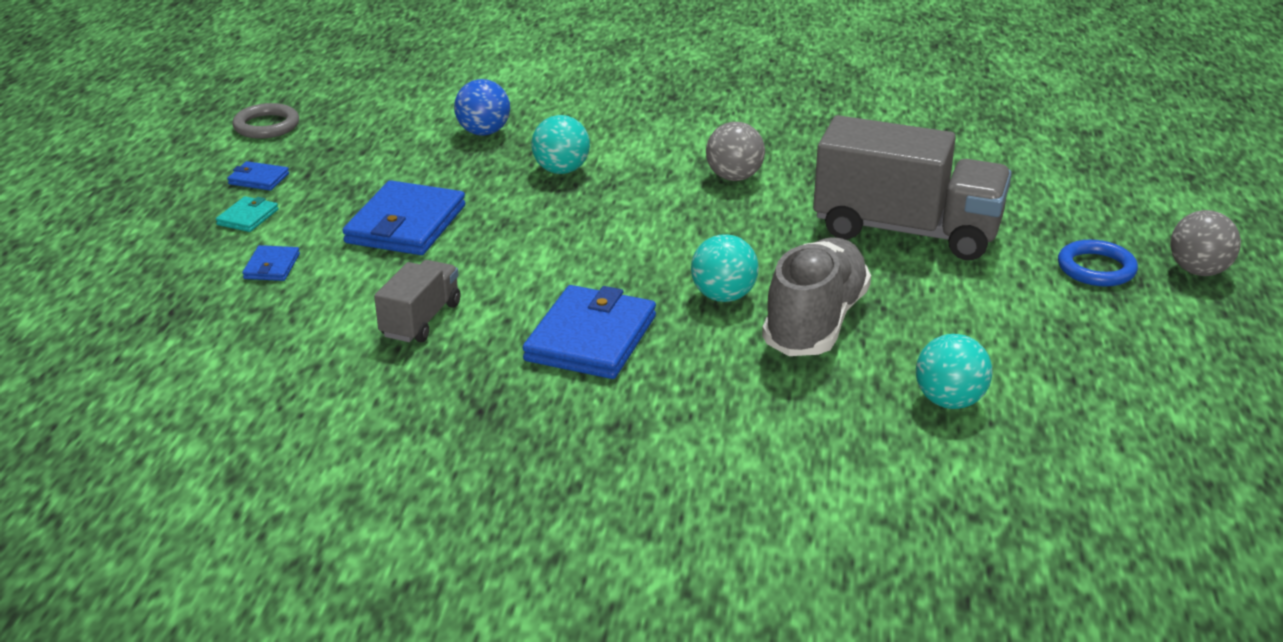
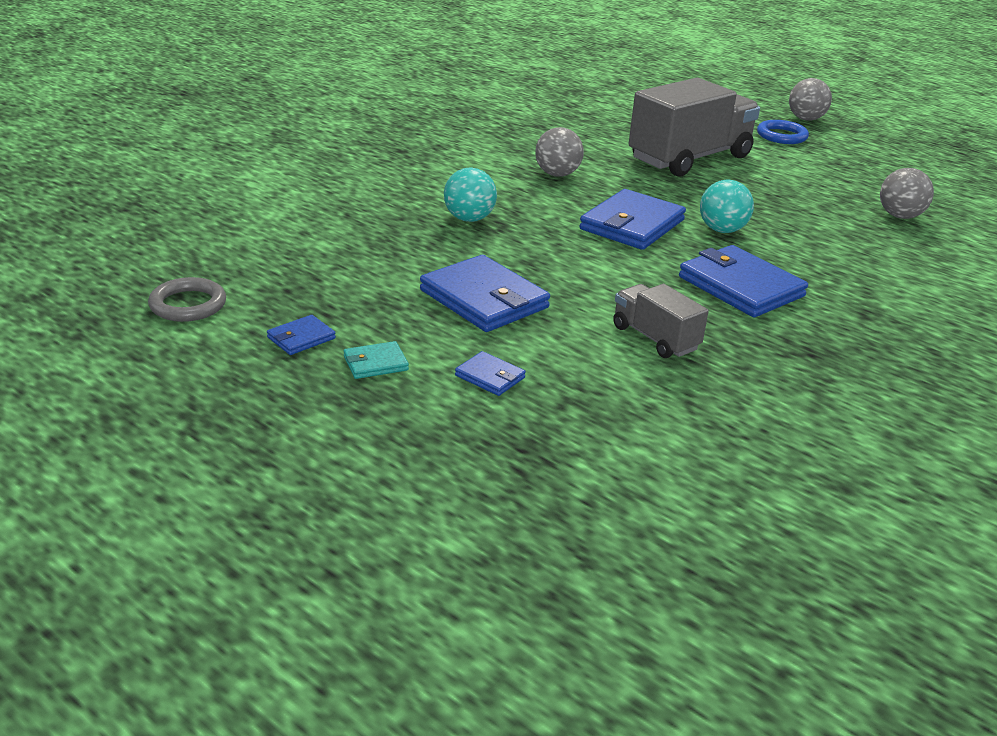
camera: 60 degrees left, 0 degrees up
(248, 217) = (375, 363): turquoise wallet -> turquoise wallet turned 75 degrees counterclockwise
(483, 132) = (358, 224): blue ball -> none
(663, 246) = (632, 225): none -> blue wallet
(815, 322) = (780, 217): grey shoe -> none
(949, 401) = (899, 216): turquoise ball -> grey ball

